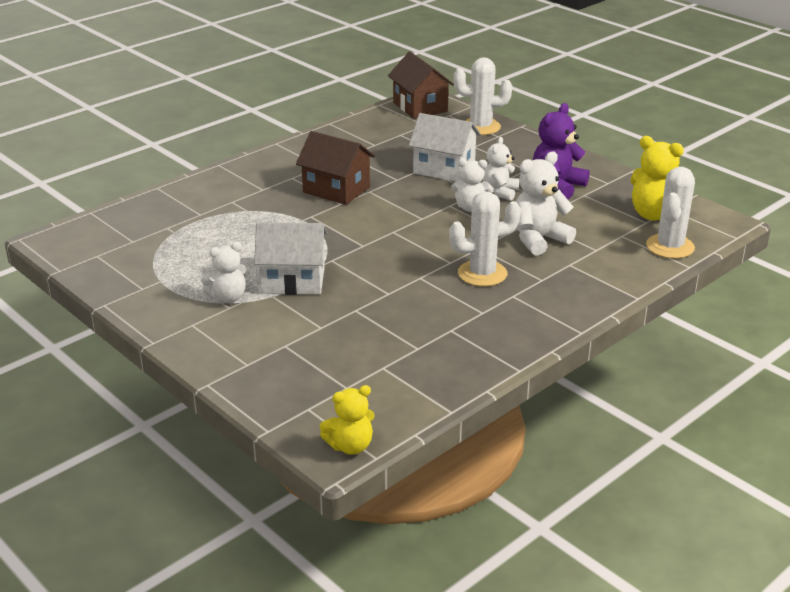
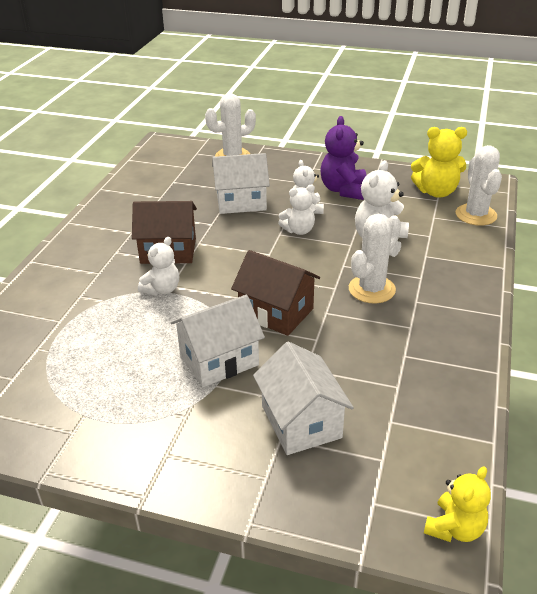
camera: 30 degrees left, 5 degrees up
(228, 297) = (174, 405): white teddy bear -> white teddy bear (162, 289)
(311, 341) = (301, 422): none -> white house
(420, 107) = (165, 152): brown house -> brown house (276, 312)

